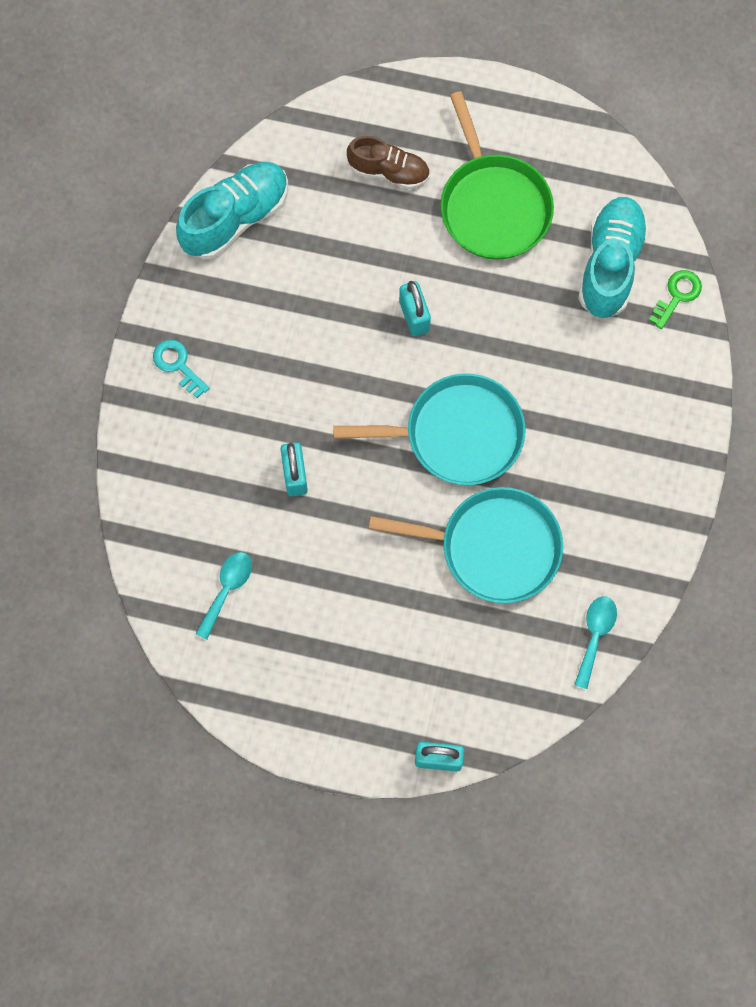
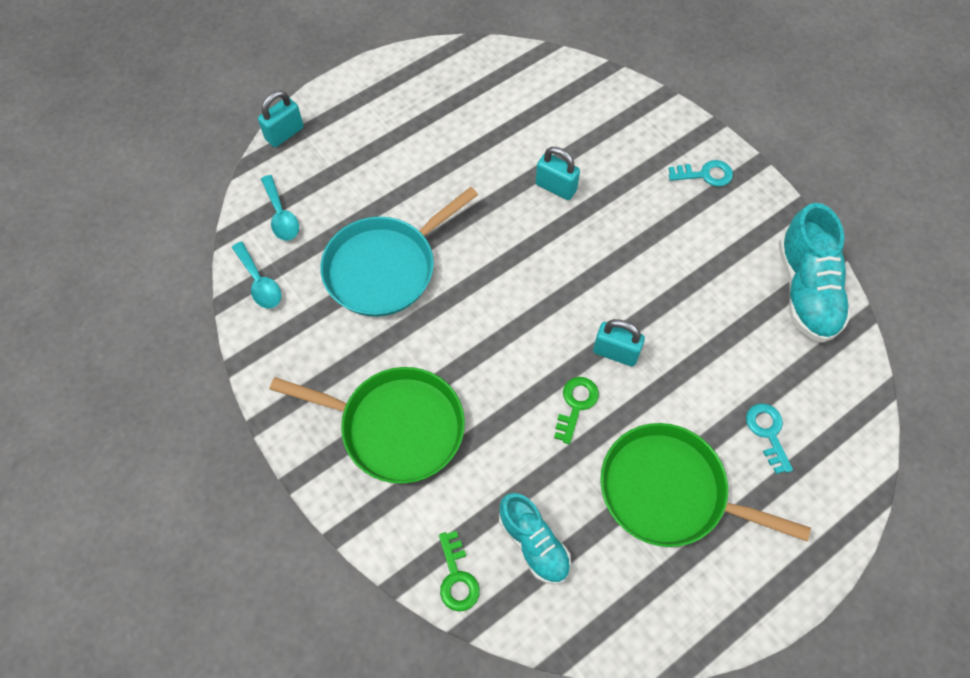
camera: 130 degrees right, 10 degrees down
(227, 589) = (511, 99): turquoise spoon -> turquoise spoon (281, 215)
(389, 171) = (767, 433): brown shoe -> turquoise key
(457, 434) = (491, 309): turquoise pan -> none
(482, 313) = (576, 405): none -> green key
(610, 265) = (534, 544): turquoise shoe -> turquoise shoe, size x0.65
(613, 423) = (396, 427): none -> green pan

